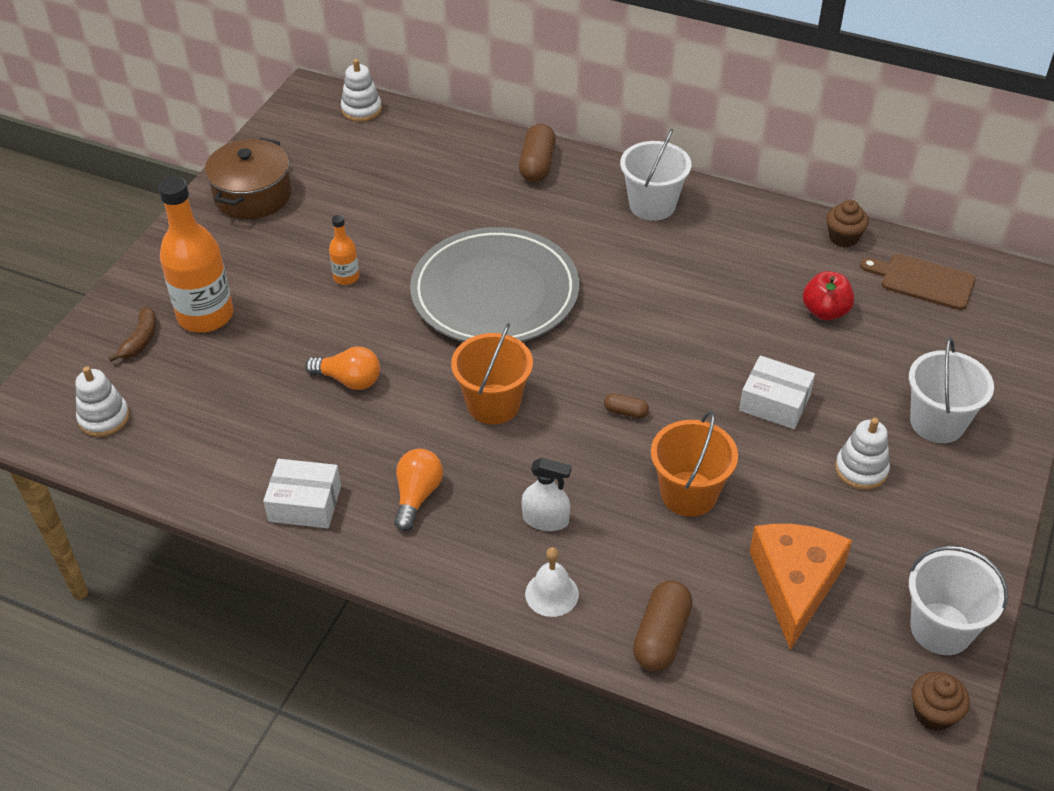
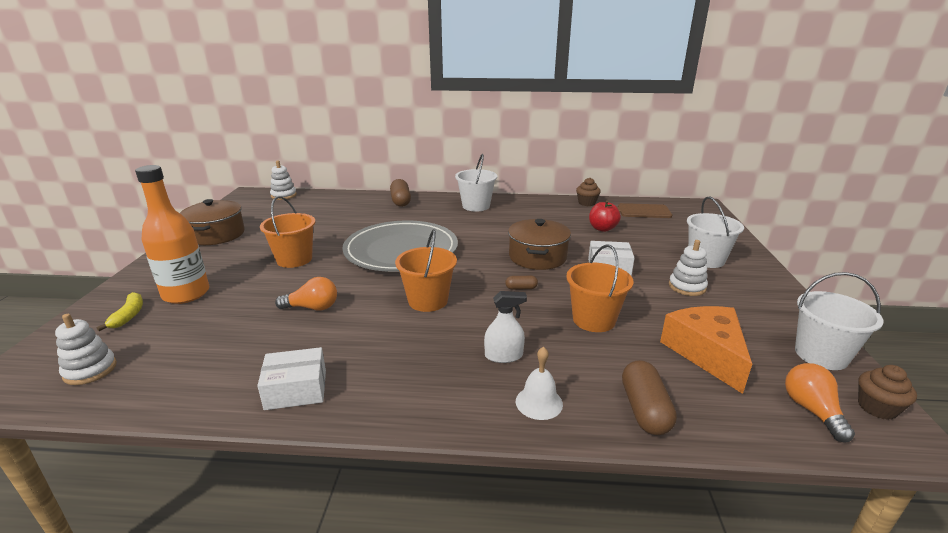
camera: 20 degrees left, 20 degrees down
(140, 340) = (128, 316): brown banana -> yellow banana
(346, 277) = (294, 259): orange bottle -> orange bucket
(417, 496) = (394, 363): orange light bulb -> orange light bulb (812, 410)
(683, 354) = (537, 257): none -> brown pot

